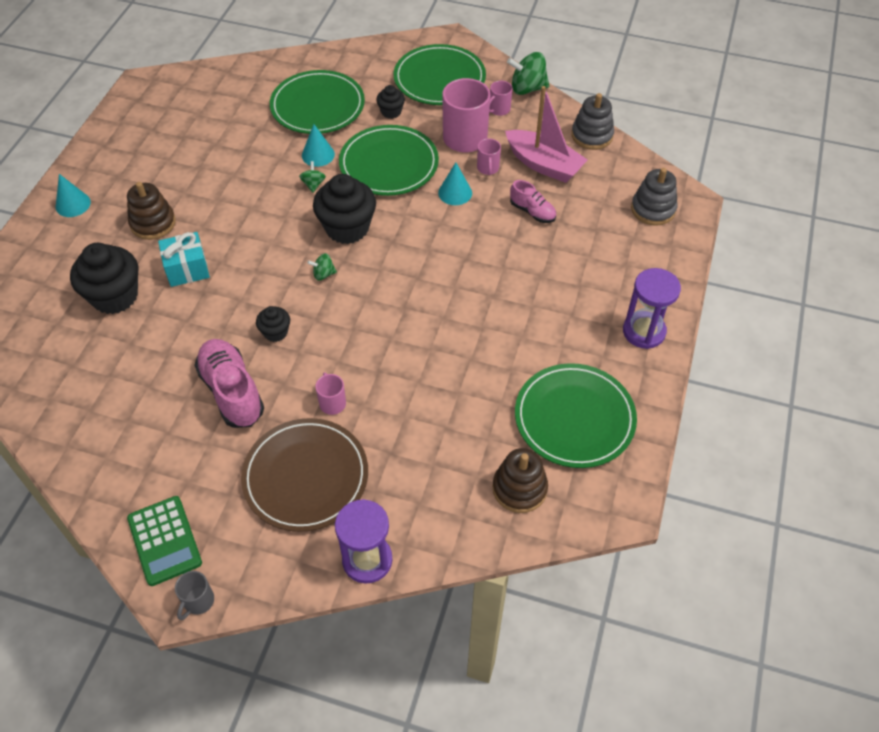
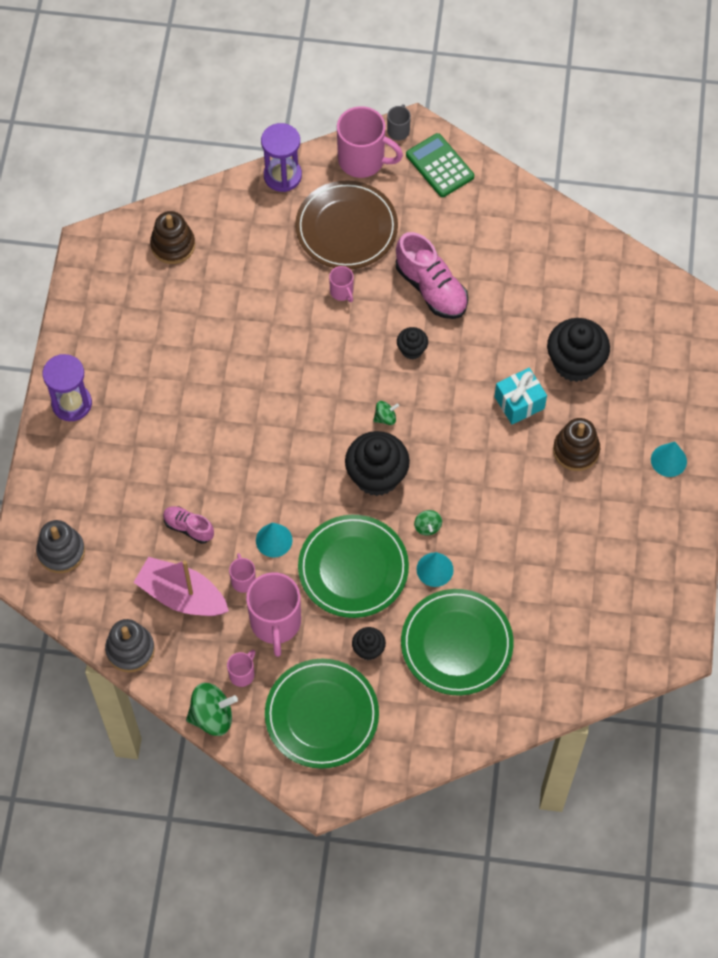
camera: 170 degrees right, 10 degrees up
(258, 565) = (363, 160): none -> pink mug
(574, 418) = (132, 310): green plate -> none

